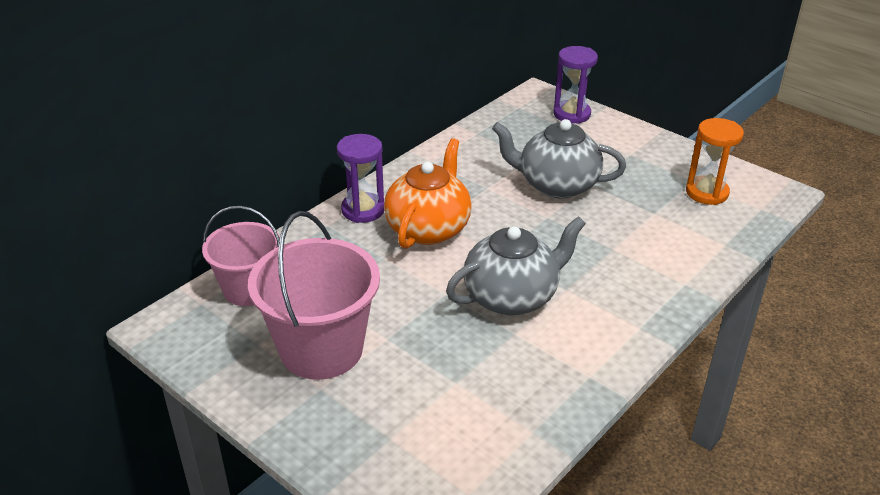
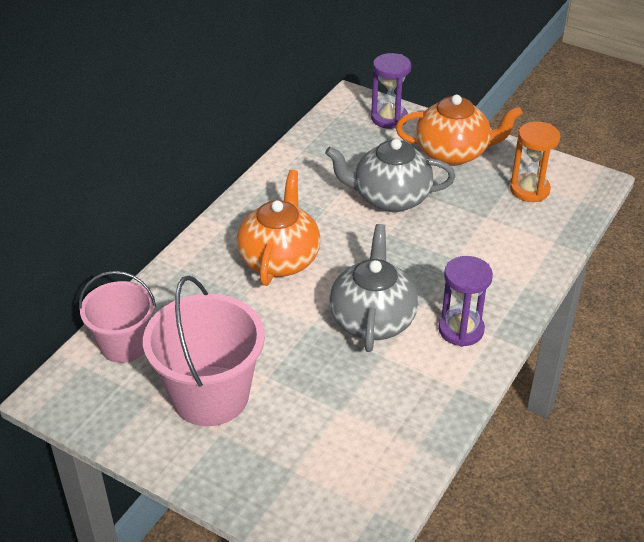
camera: 10 degrees left, 5 degrees up
(363, 210) = (212, 247): purple hourglass -> purple hourglass (461, 330)
(512, 297) = (372, 319): grey teapot -> grey teapot turned 45 degrees counterclockwise
(631, 151) = (453, 153): none -> orange teapot

